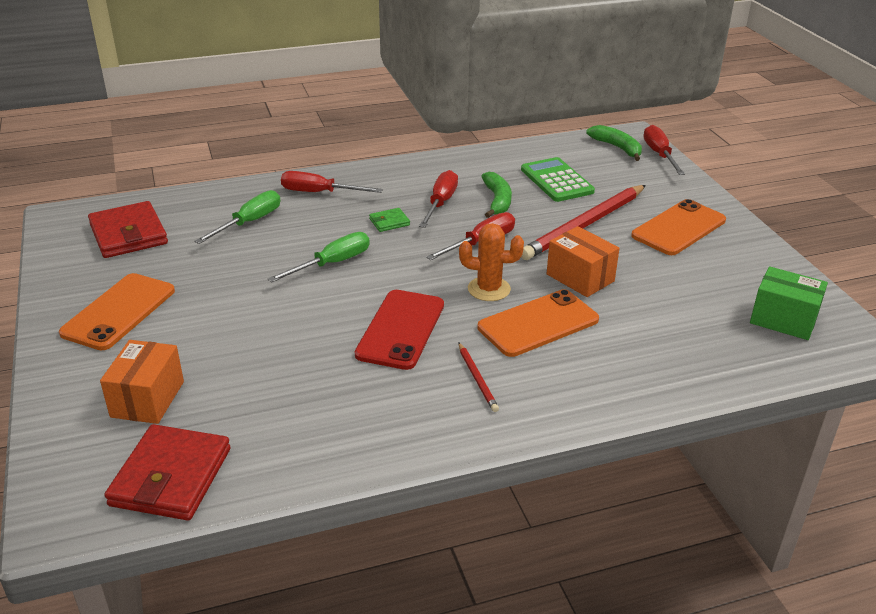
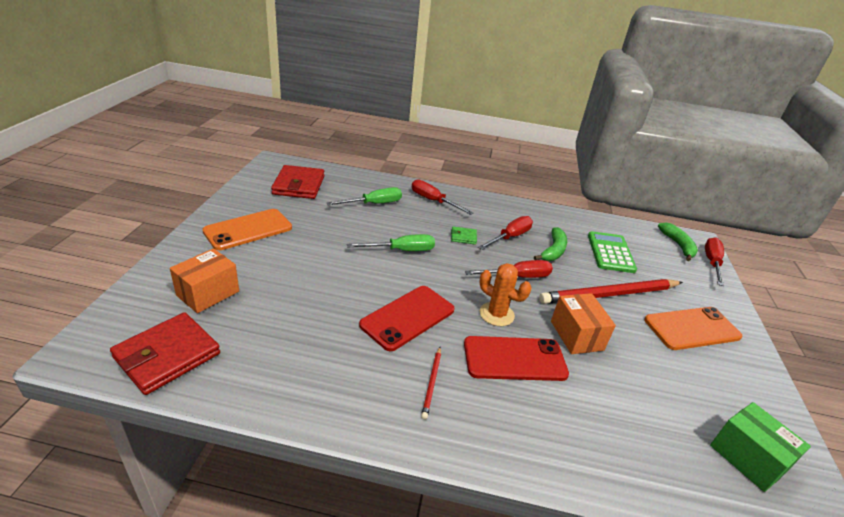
camera: 25 degrees right, 0 degrees up
(538, 324) = (514, 359): orange phone -> red phone

